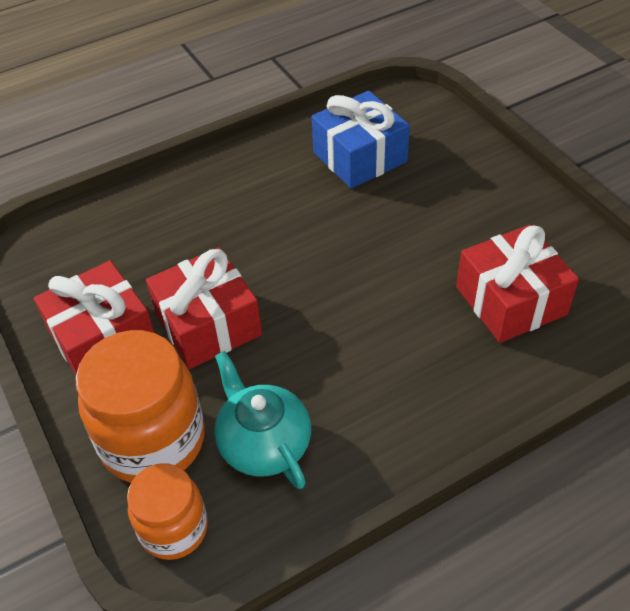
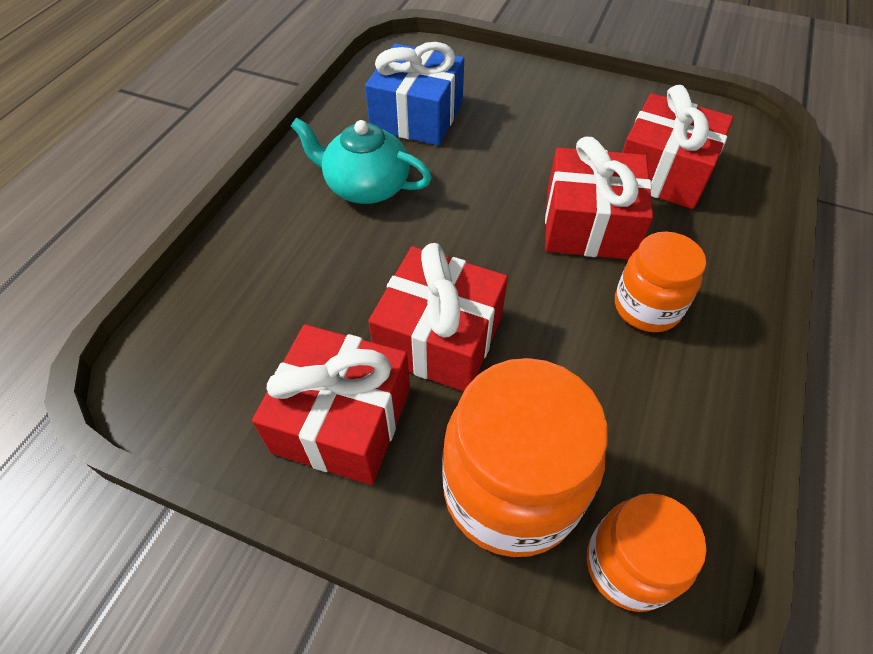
camera: 40 degrees left, 5 degrees up
(263, 443) = (613, 416): turquoise teapot -> turquoise teapot (365, 186)
(371, 391) = (646, 307): none -> orange jar
(398, 308) = (589, 224): none -> red gift

